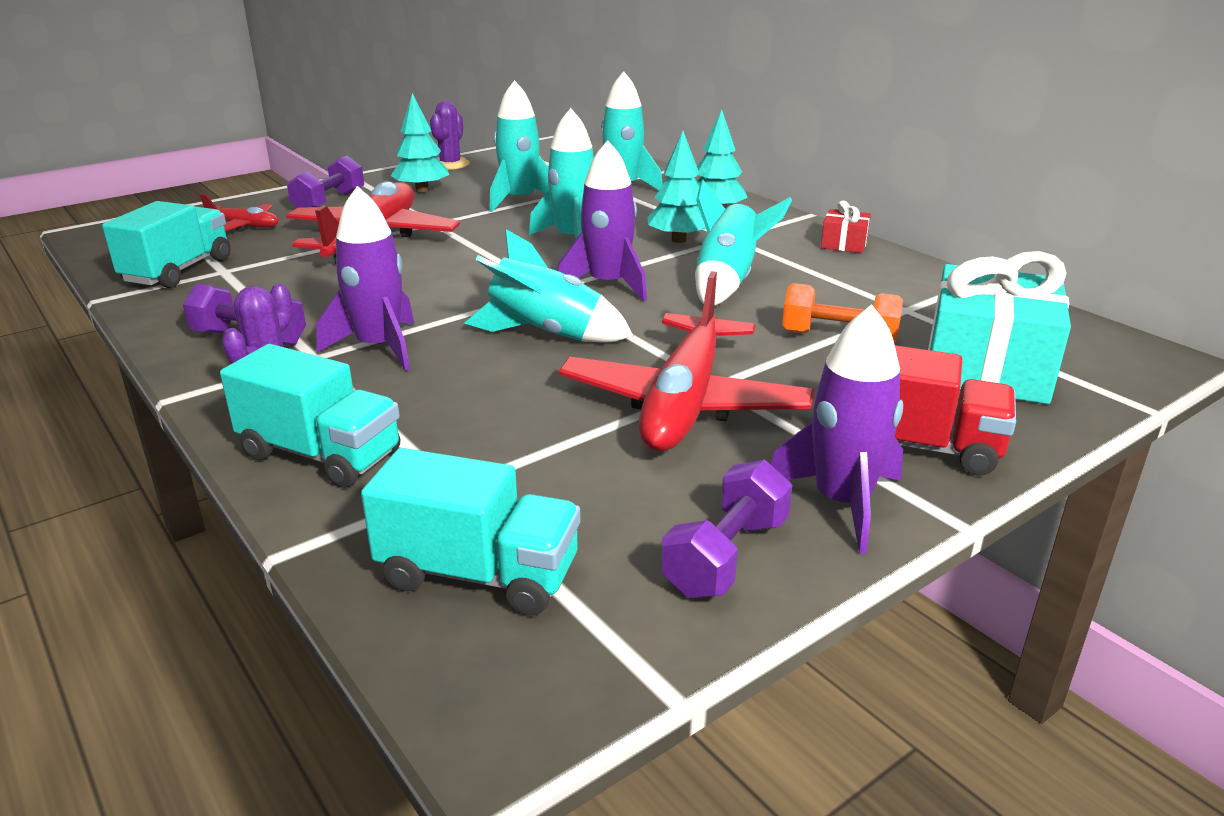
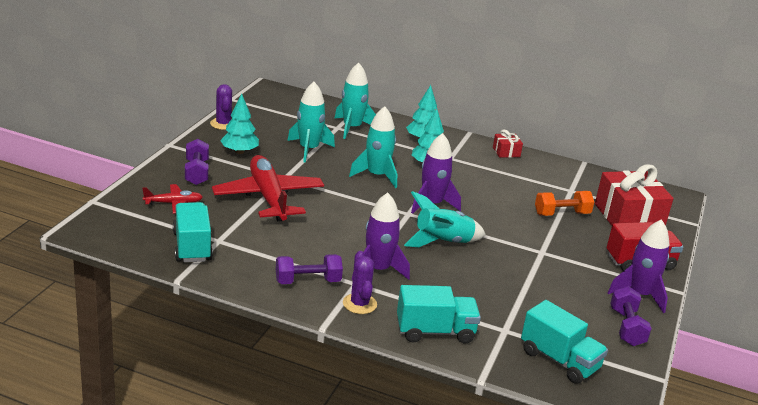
camera: 35 degrees left, 0 degrees up
(479, 574) = (559, 360): turquoise truck -> turquoise truck turned 60 degrees clockwise
(684, 403) = (541, 265): red plane -> none
(727, 282) = (483, 190): turquoise rocket -> none
(986, 368) = (628, 217): turquoise gift -> red gift

